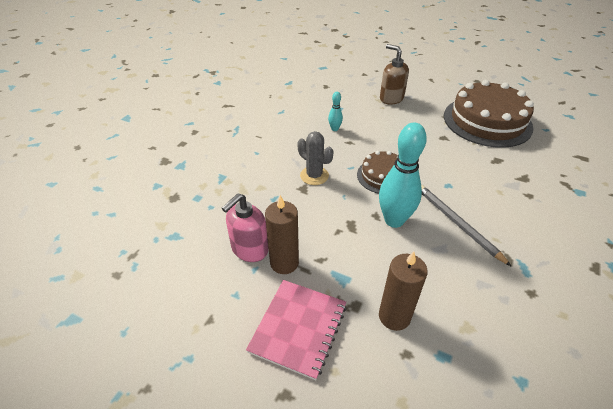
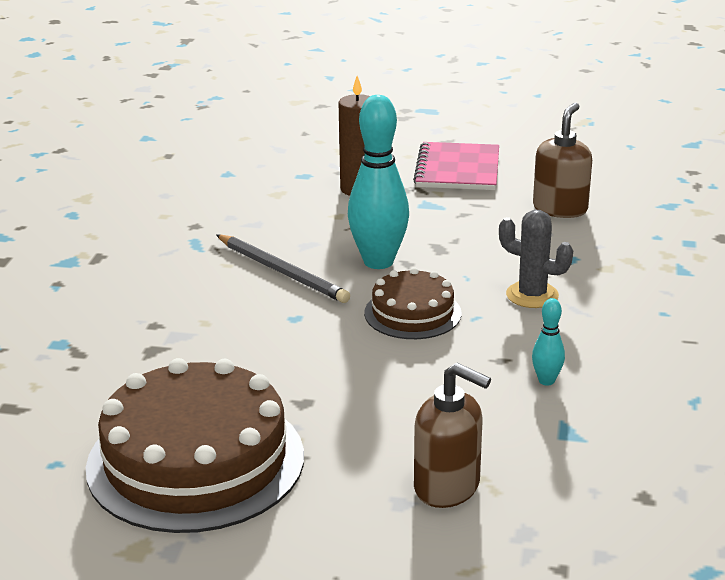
camera: 165 degrees right, 15 degrees down
(249, 249) = (560, 209): pink soap dispenser -> brown soap dispenser
(284, 263) = (507, 205): brown candle -> none

